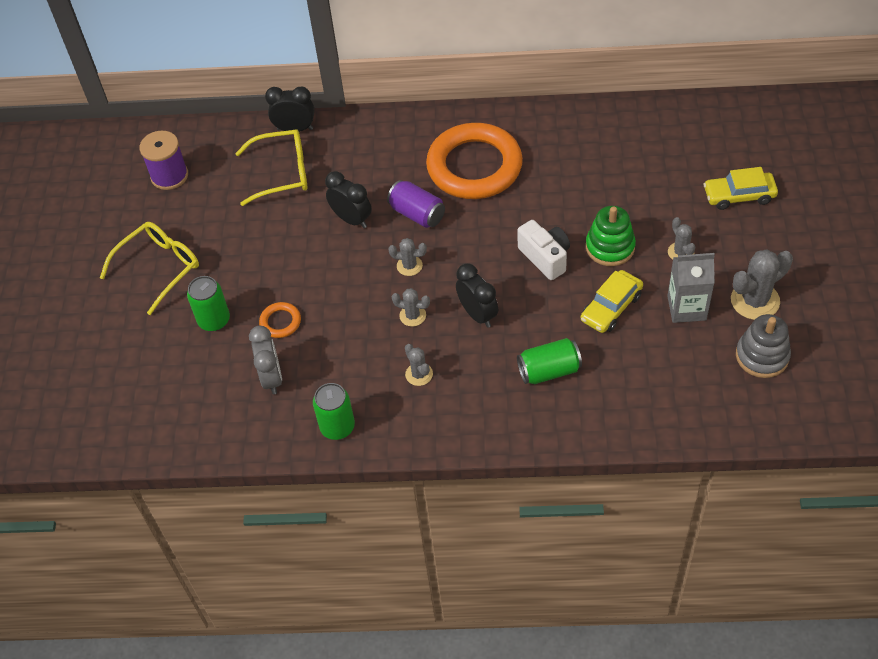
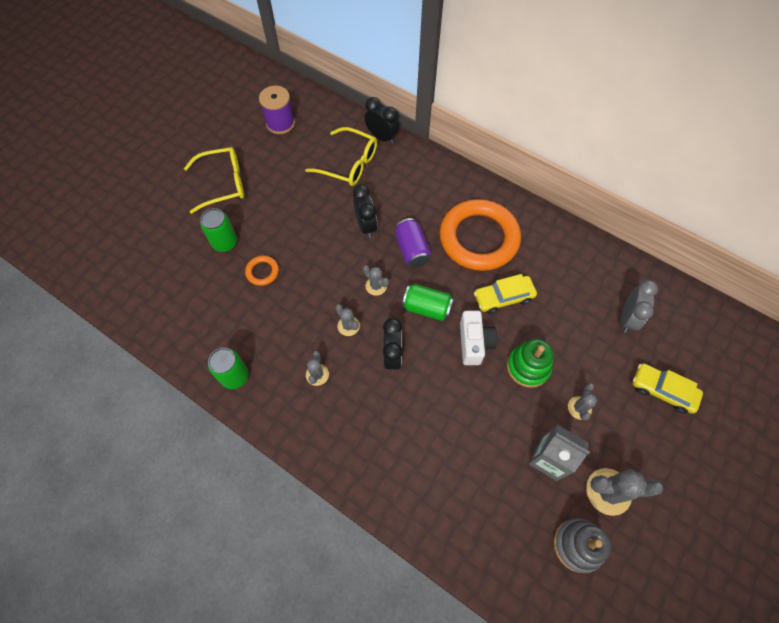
camera: 30 degrees right, 10 degrees up
(272, 378) = (225, 309): grey clock -> grey clock (627, 318)
(549, 371) = (407, 437): green can -> green can (427, 308)
(611, 307) = (491, 417): yellow car -> yellow car (503, 297)

